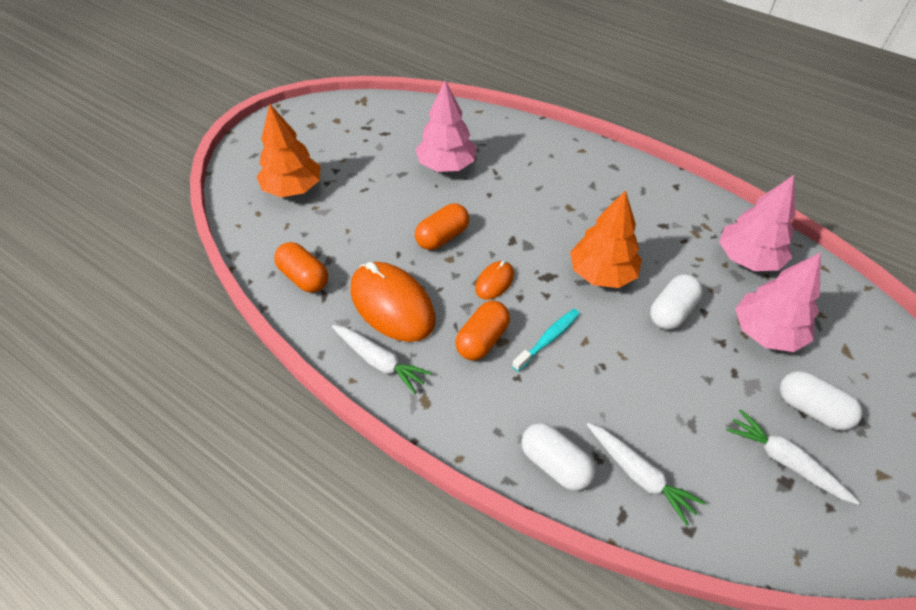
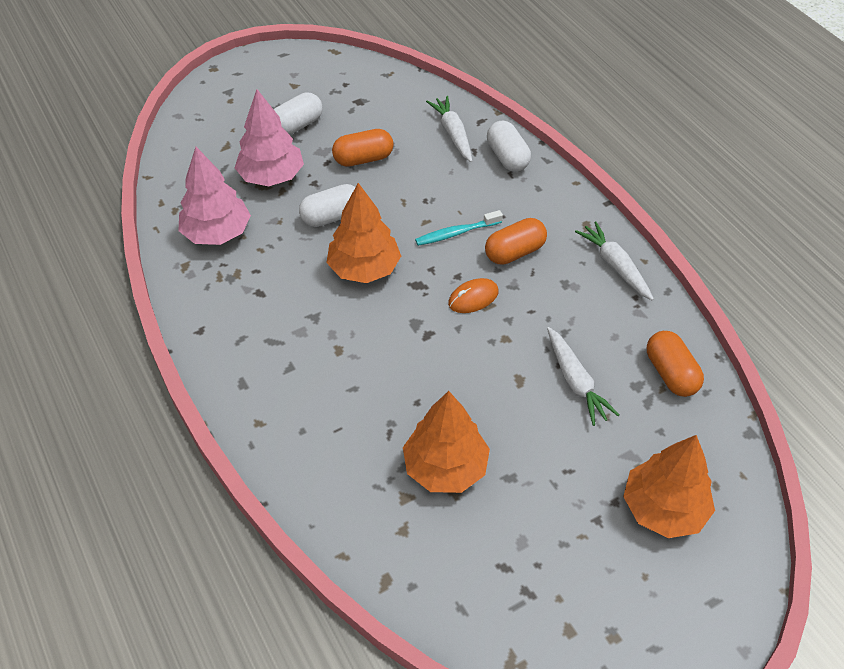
camera: 155 degrees left, 0 degrees up
(392, 305) = (585, 311): orange mouse -> none
(442, 237) = (501, 366): orange capsule -> orange capsule (363, 159)
(446, 165) = (445, 467): pink tree -> orange tree
(785, 461) = (348, 109): white carrot -> white carrot (575, 381)
(811, 409) = (297, 126): white capsule -> white capsule turned 75 degrees clockwise

